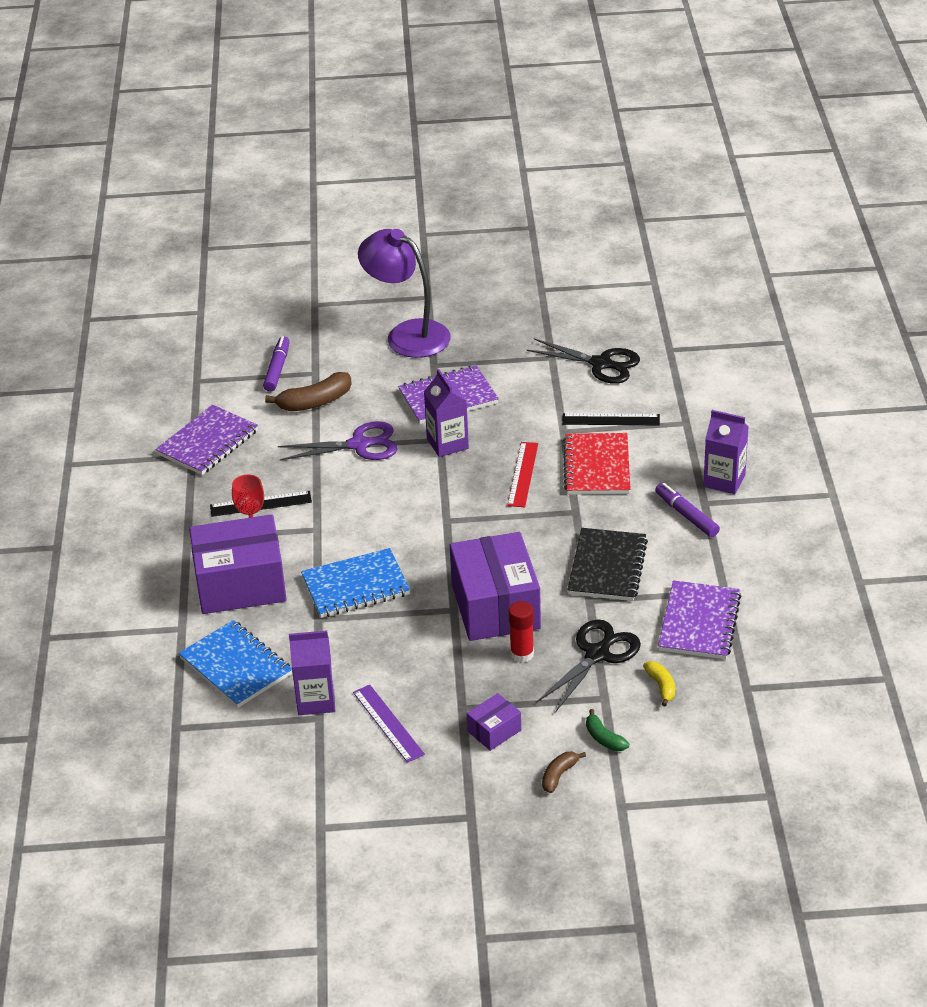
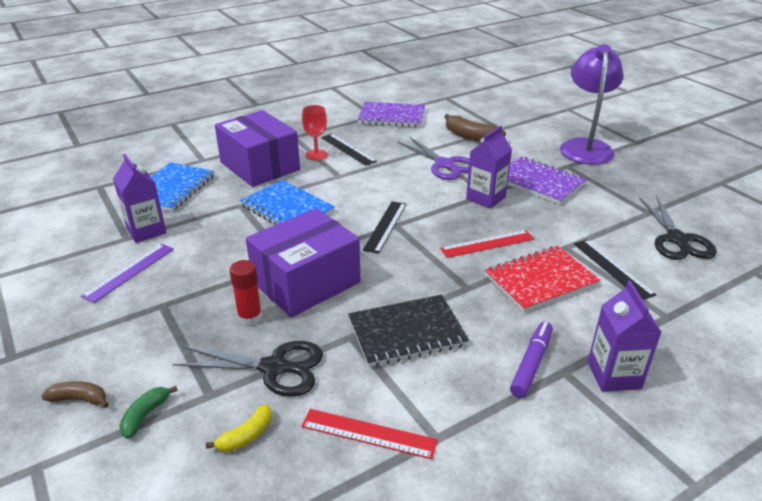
camera: 60 degrees right, 5 degrees down
(277, 369) = (488, 116): purple marker -> none
(444, 527) = (385, 226): none -> black ruler
(494, 731) = (136, 334): purple box -> none
(699, 623) = (368, 433): purple notebook -> red ruler

